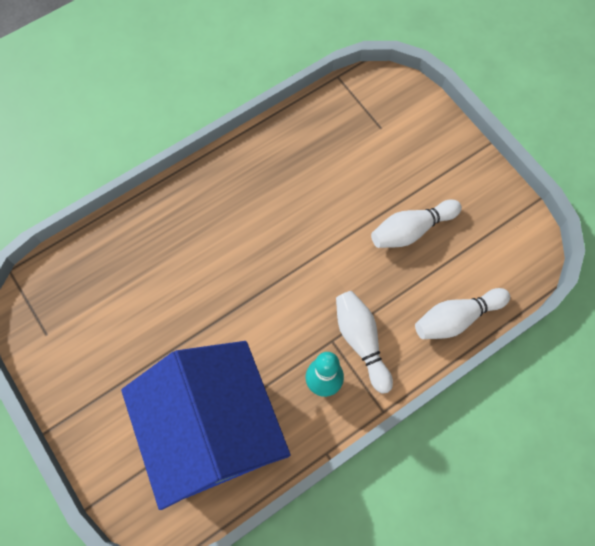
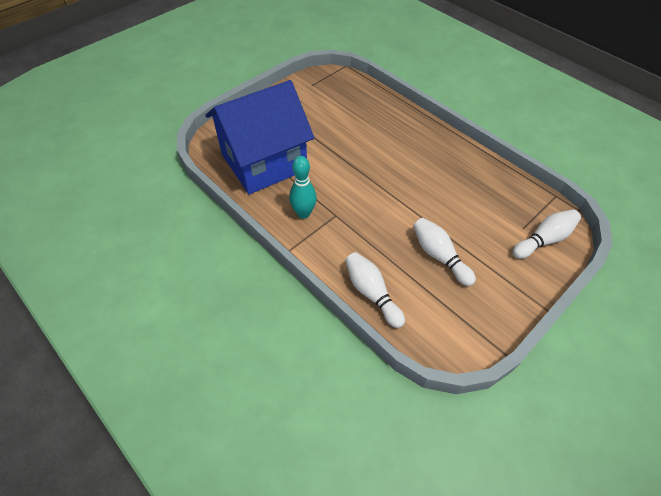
camera: 80 degrees right, 15 degrees down
(361, 341) = (338, 232): white bowling pin -> white bowling pin (543, 240)

